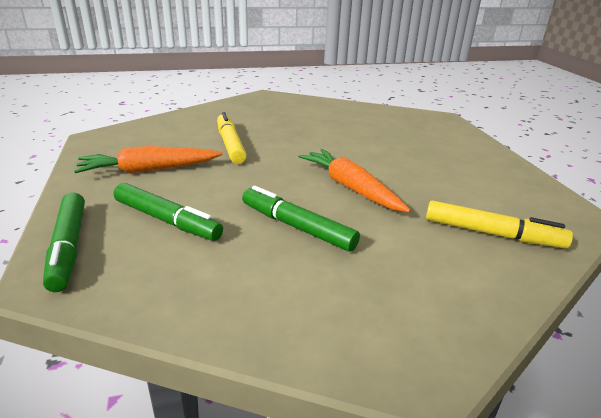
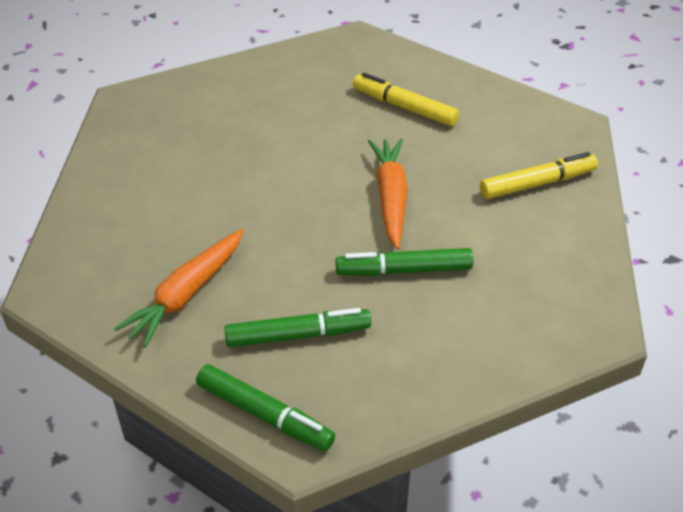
camera: 40 degrees left, 15 degrees up
(230, 144) = (209, 208): yellow marker -> yellow marker (404, 107)
(350, 188) = (391, 197): orange carrot -> orange carrot turned 75 degrees clockwise

